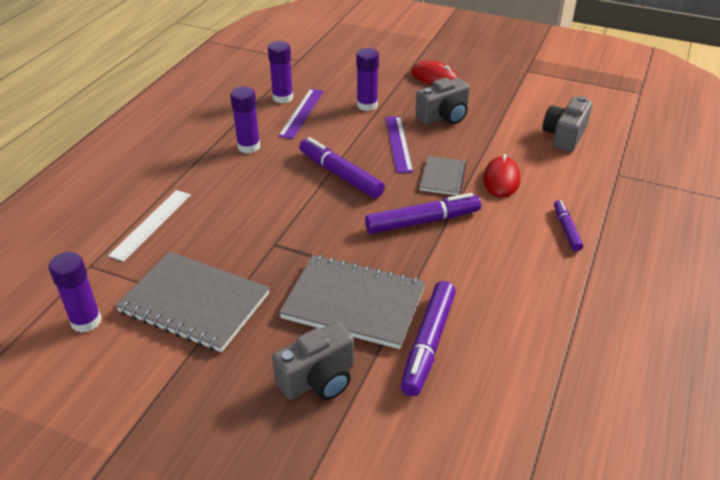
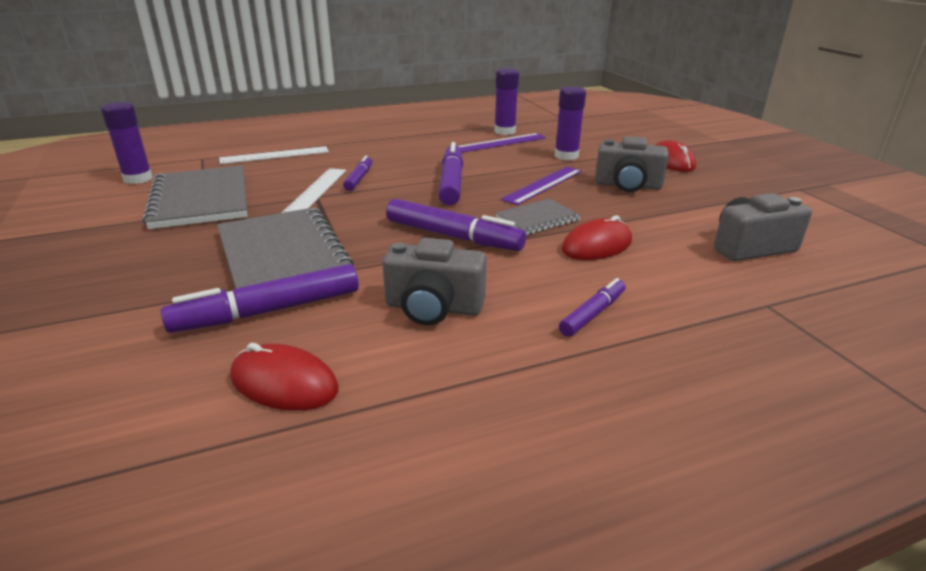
camera: 45 degrees right, 10 degrees down
(249, 146) = (421, 145): purple glue stick -> none
(264, 239) = (315, 191): none -> white ruler
(271, 208) = (359, 179): none -> purple marker
(319, 379) = (154, 280): grey camera -> grey camera (433, 308)
(515, 371) = (284, 383): none -> red mouse

